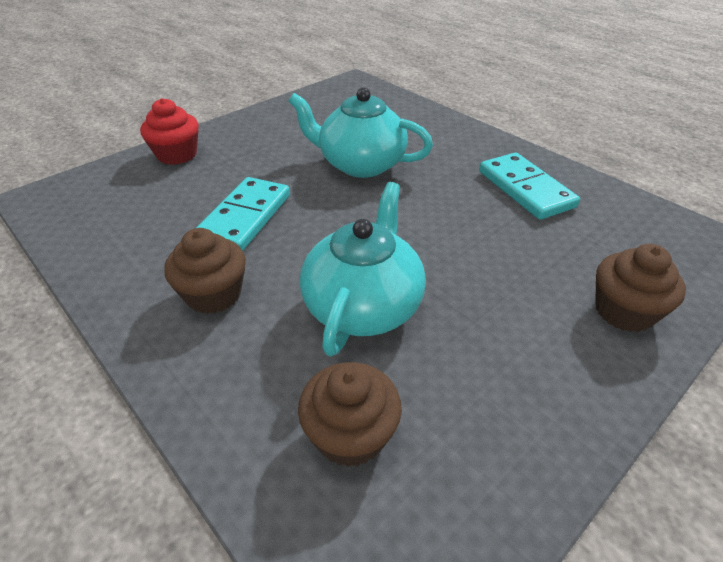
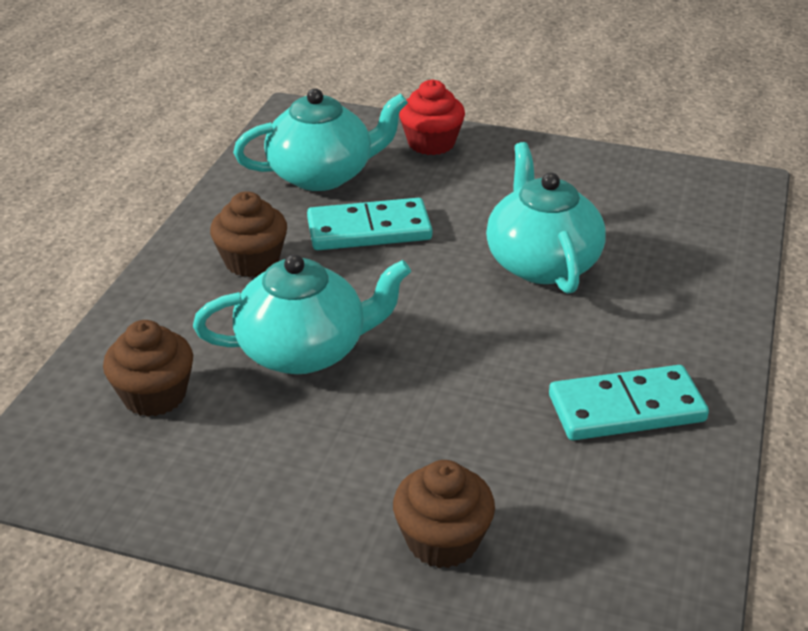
camera: 60 degrees right, 5 degrees down
(145, 214) = (322, 175): none -> turquoise teapot
(525, 189) = (626, 408): turquoise domino -> turquoise domino turned 45 degrees clockwise

